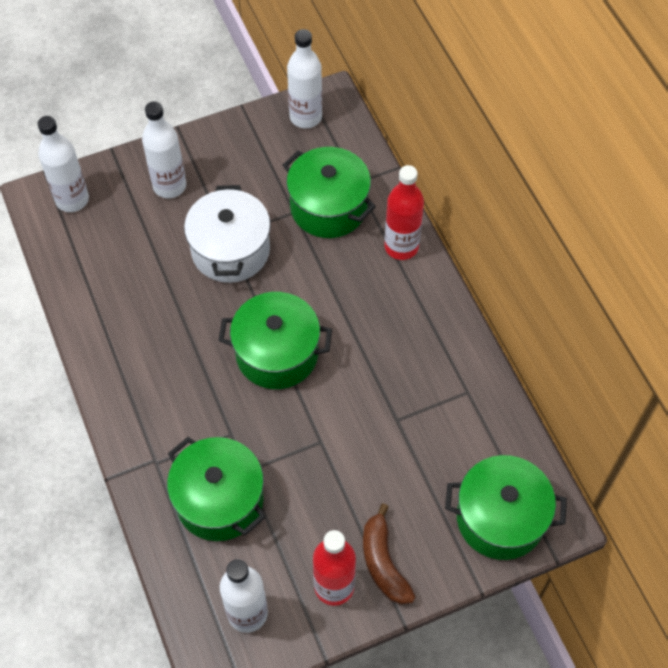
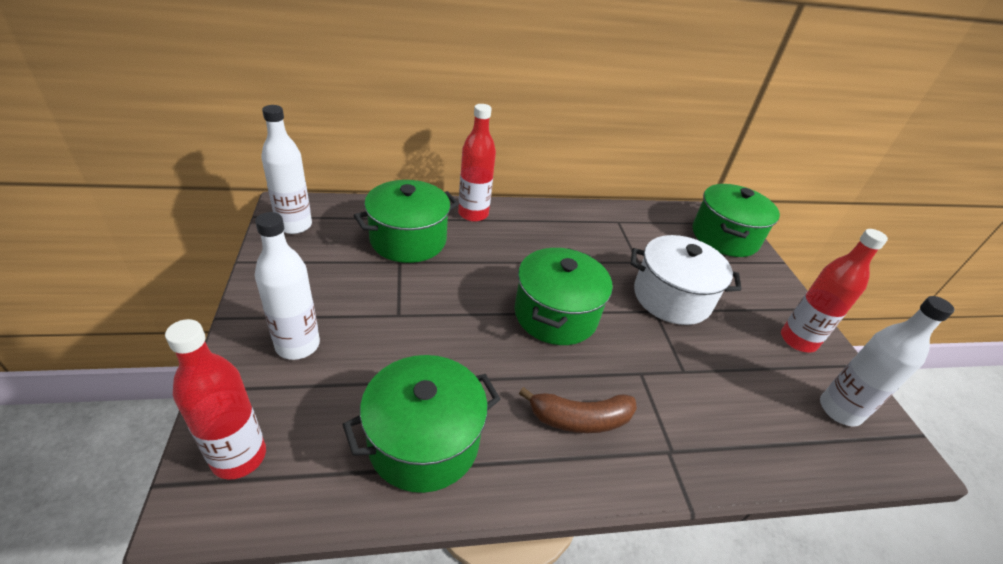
camera: 80 degrees left, 20 degrees down
(72, 200) = (239, 457): white bottle -> red bottle
(219, 500) = (718, 402): green pot -> green pot (424, 442)
(230, 250) = (418, 316): white pot -> white pot (671, 297)
(384, 563) = (770, 304): brown banana -> brown banana (580, 419)

